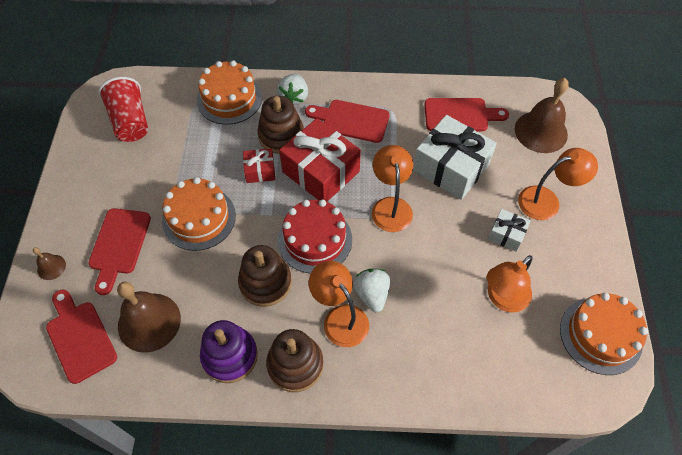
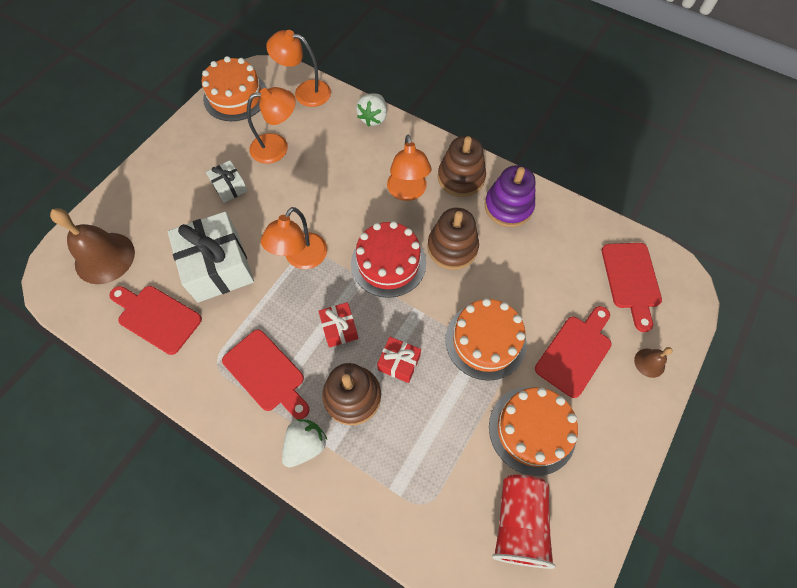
camera: 150 degrees left, 5 degrees up
(149, 322) = (566, 264): brown bell -> none
(229, 98) = (381, 489): orange cake -> orange cake (532, 430)
(321, 171) = (339, 328): red gift -> red gift, size x0.50
(372, 294) = (371, 196): white strawberry -> white strawberry (373, 118)
(547, 201) = (170, 196): orange lamp -> orange lamp (305, 92)

